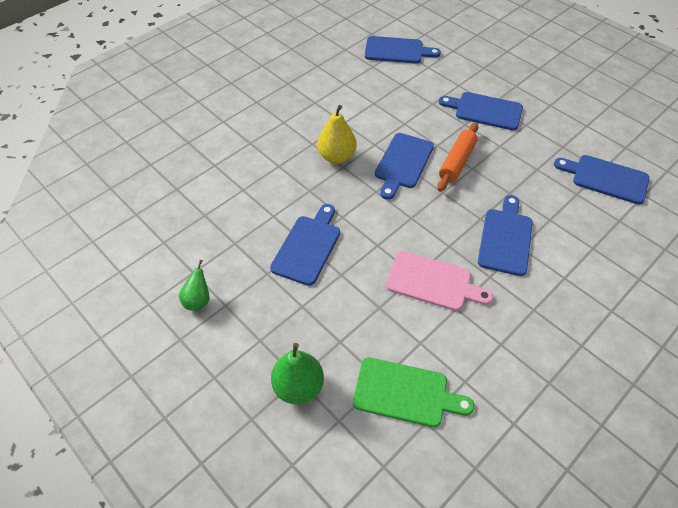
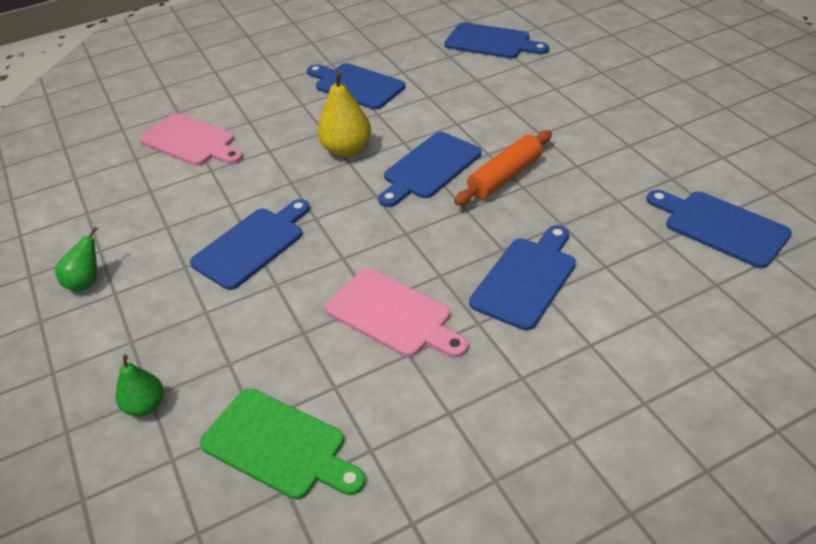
camera: 20 degrees right, 10 degrees down
(213, 167) = (190, 141): none -> pink cutting board
(298, 386) = (145, 406): green pear -> green pear, size x0.63
(485, 111) = (577, 121): blue cutting board -> blue cutting board (356, 85)

